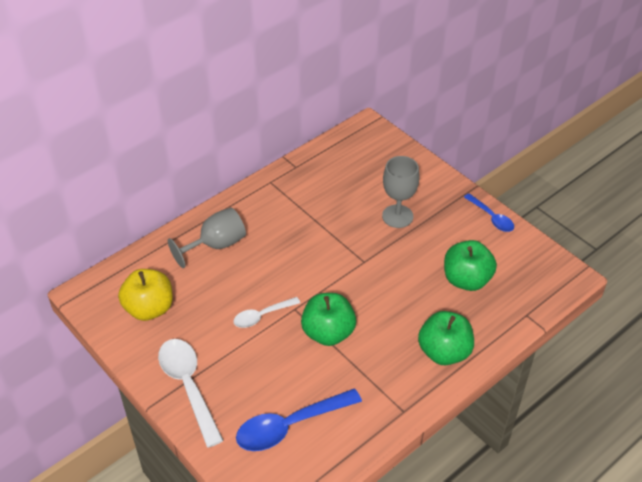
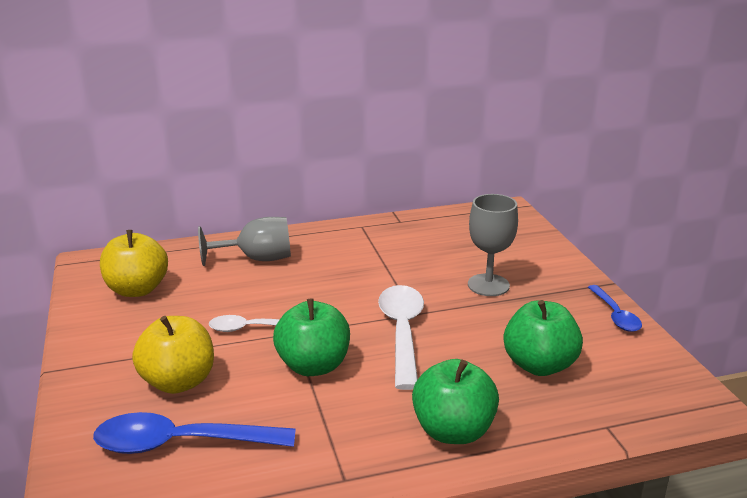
camera: 25 degrees right, 20 degrees down
(188, 386) = (105, 366): white spoon -> white spoon (402, 332)
(249, 380) = (178, 382): none -> yellow apple

